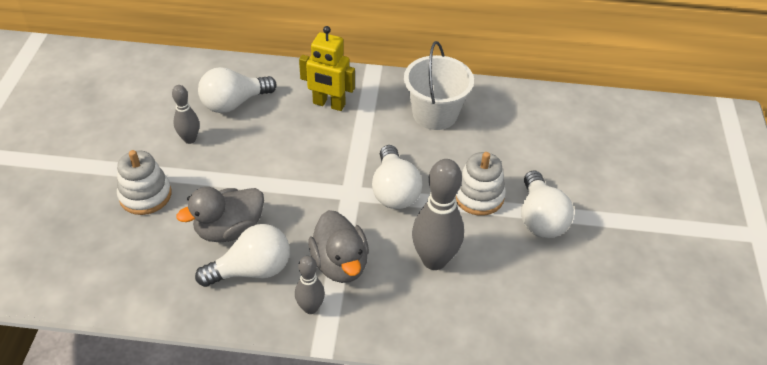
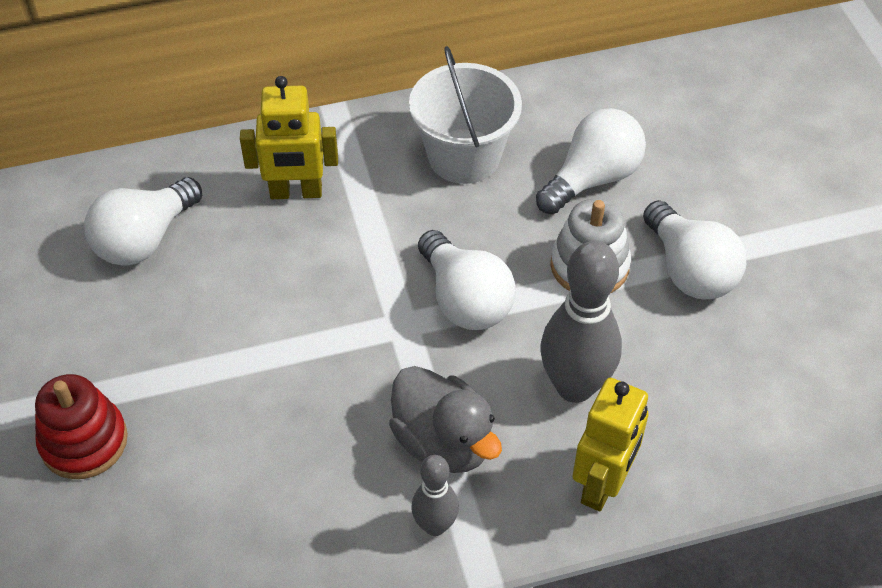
camera: 20 degrees left, 5 degrees up
(145, 195) = (84, 441): white stacking toy -> red stacking toy
(190, 139) = (105, 323): grey bowling pin -> none
(229, 229) = (248, 449): grey duck -> none
(252, 270) = (317, 500): white light bulb -> white light bulb (592, 178)
(422, 321) = (602, 484): none -> yellow robot

